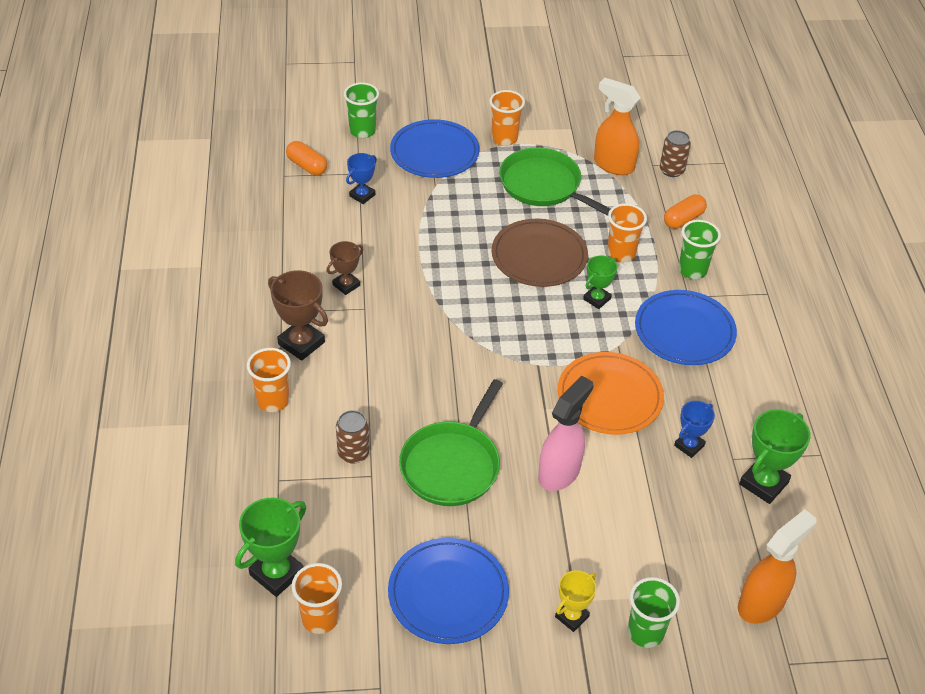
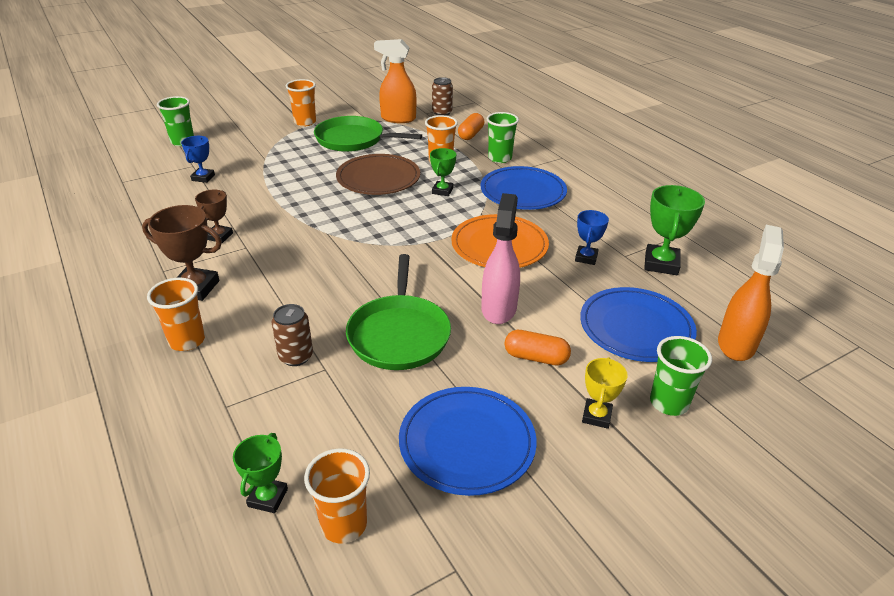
camera: 25 degrees left, 10 degrees down
(277, 573) = (268, 498): green trophy -> green trophy, size x0.62
(307, 166) = (142, 171): orange capsule -> orange capsule (536, 357)
(434, 152) = (252, 141): blue plate -> blue plate (636, 328)

